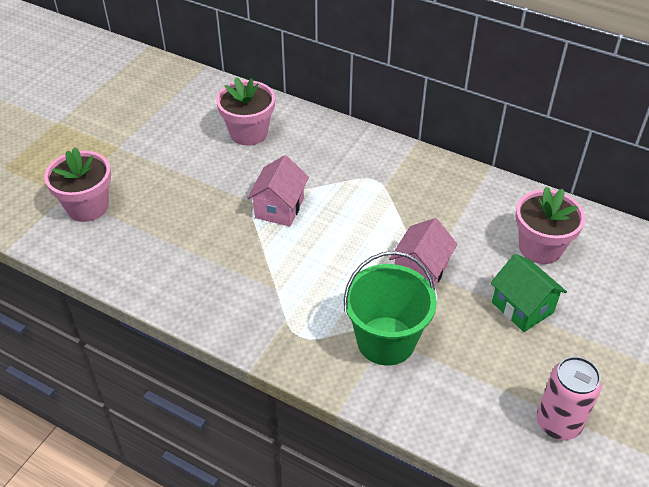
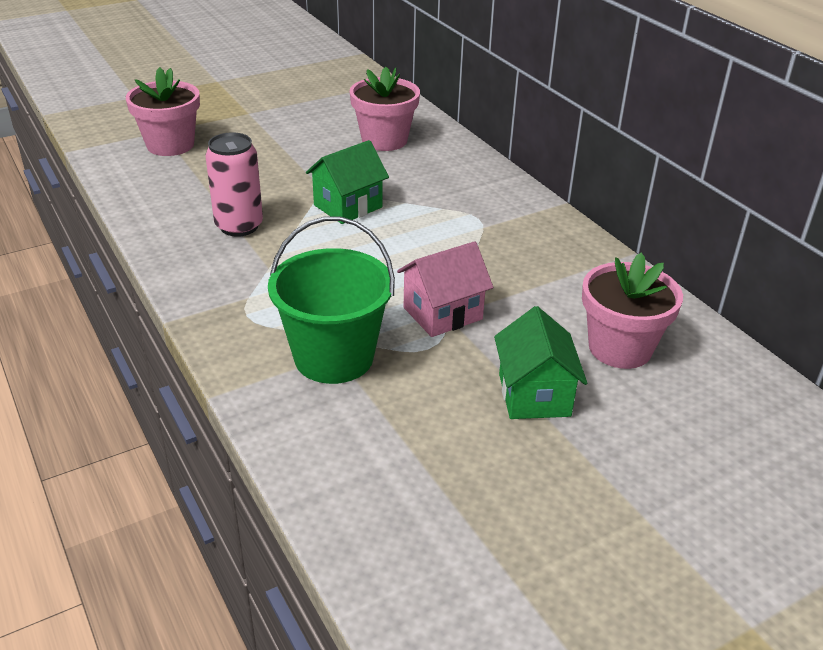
camera: 30 degrees right, 10 degrees down
(279, 208) = (348, 206): pink house -> green house
(558, 423) = (457, 529): pink can -> pink can (239, 226)

